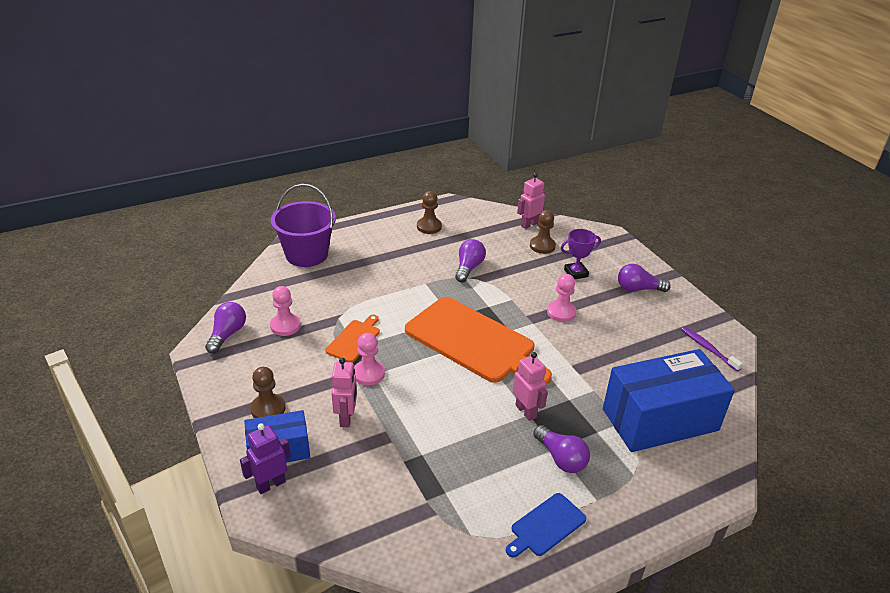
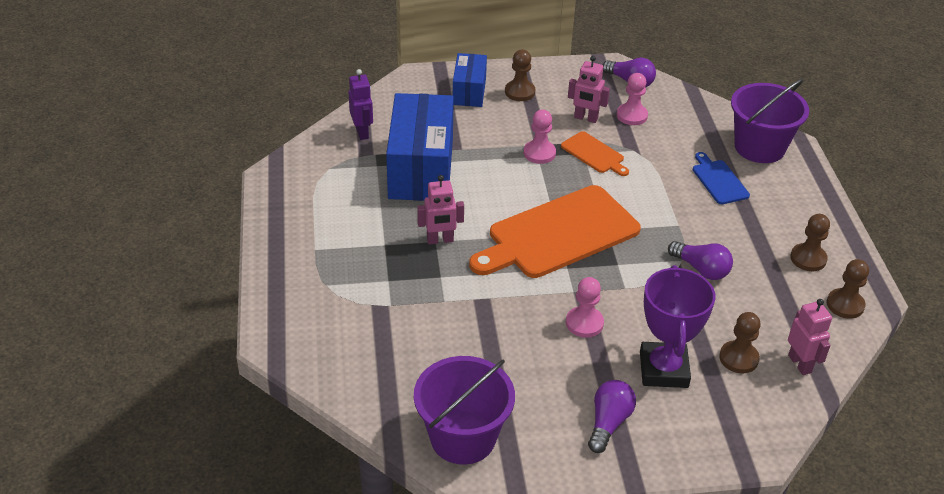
camera: 110 degrees right, 5 degrees up
(271, 484) = (436, 83): purple robot -> purple robot (362, 132)
(346, 418) = (488, 130): pink robot -> pink robot (585, 118)
(465, 212) = (845, 305): none -> brown pawn
(546, 526) = (309, 210): blue cutting board -> blue cutting board (718, 180)
(561, 458) = (371, 243): purple light bulb -> none
(576, 273) = (663, 369): purple trophy -> purple trophy, size x1.70
(660, 419) = (377, 335): blue box -> blue box (421, 169)
(708, 348) = (463, 437): purple toothbrush -> purple bucket

